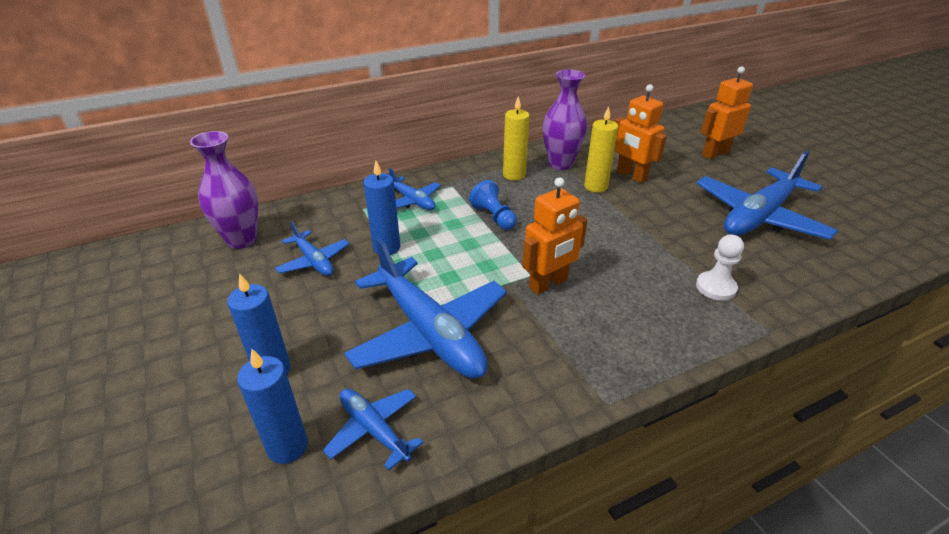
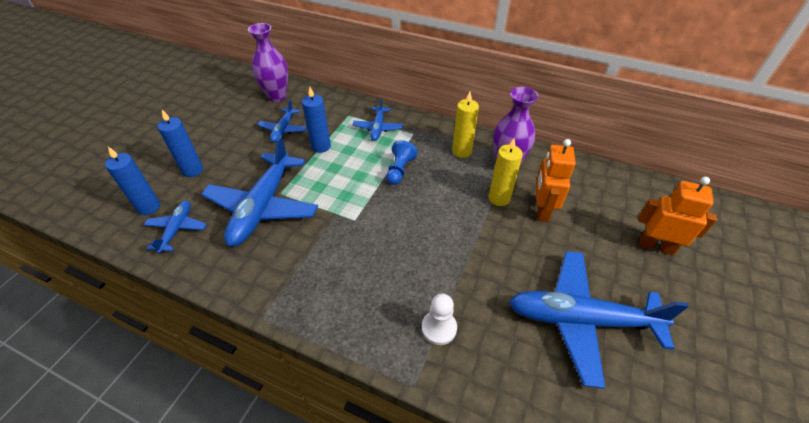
camera: 50 degrees right, 10 degrees up
(548, 284) = (353, 233): orange robot -> none

